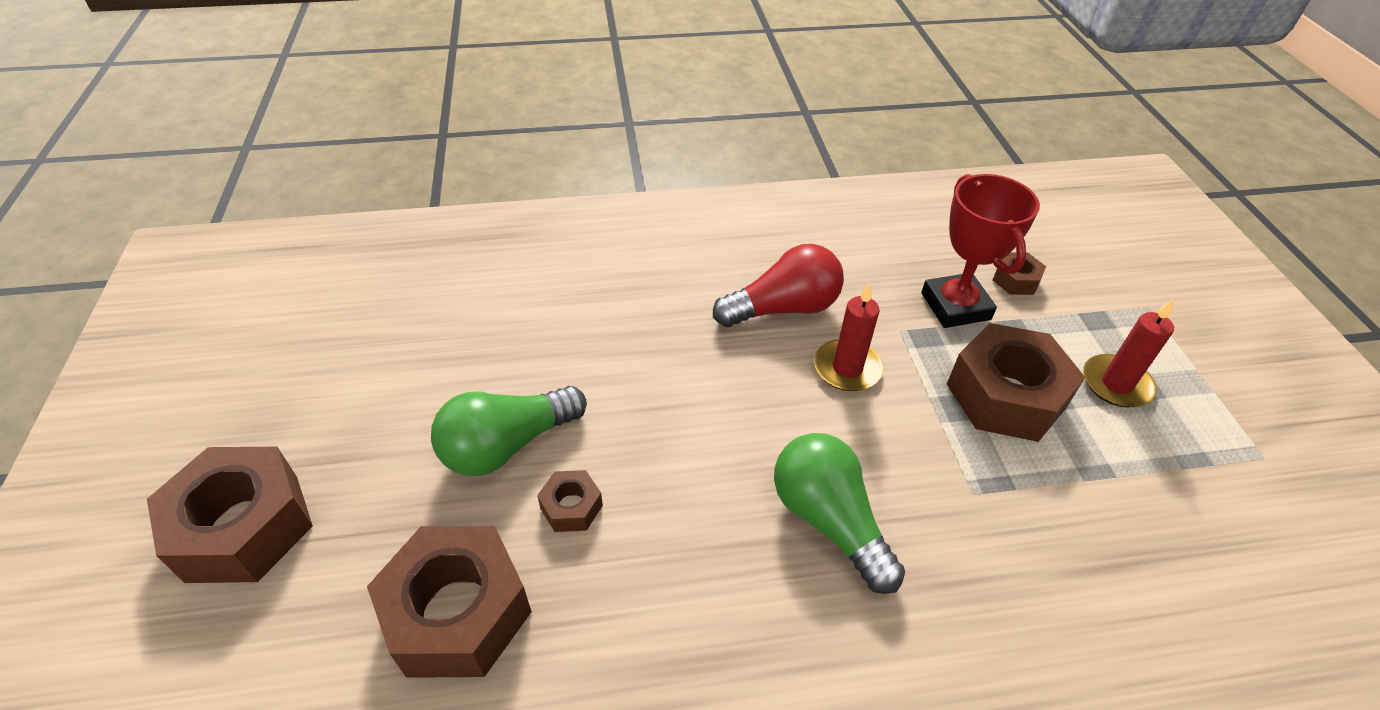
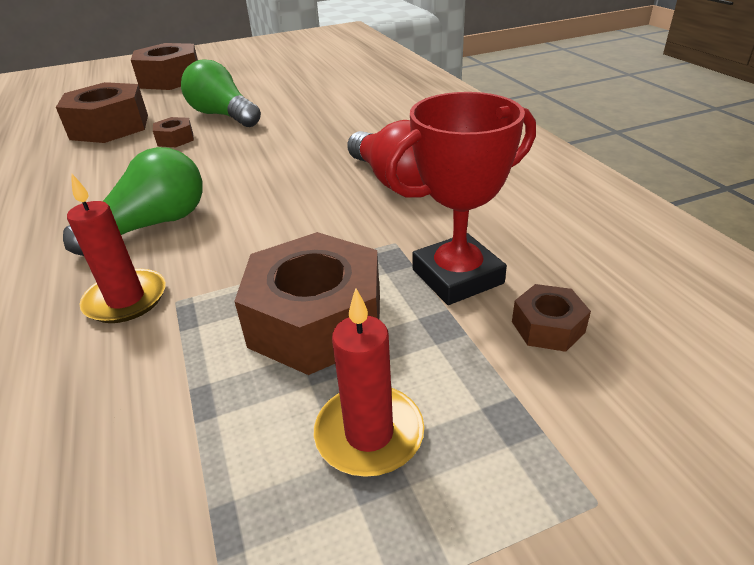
camera: 80 degrees right, 10 degrees down
(847, 368) = (326, 217): red candle -> red candle (126, 299)

